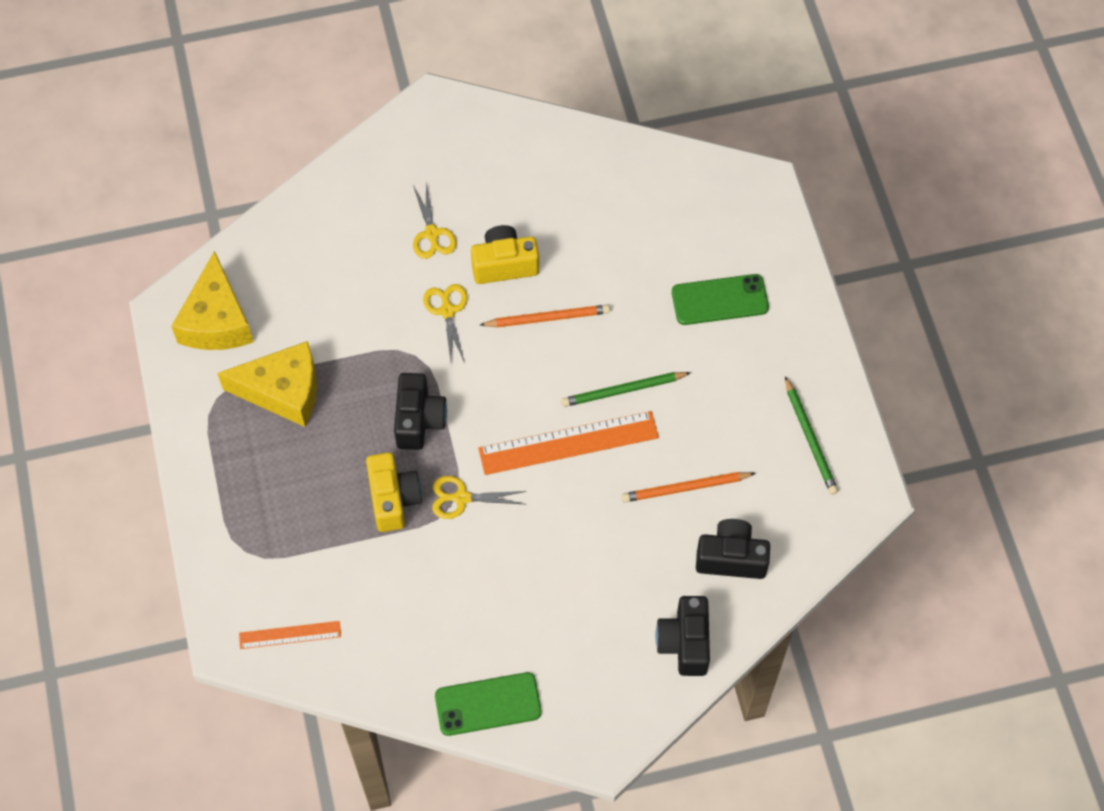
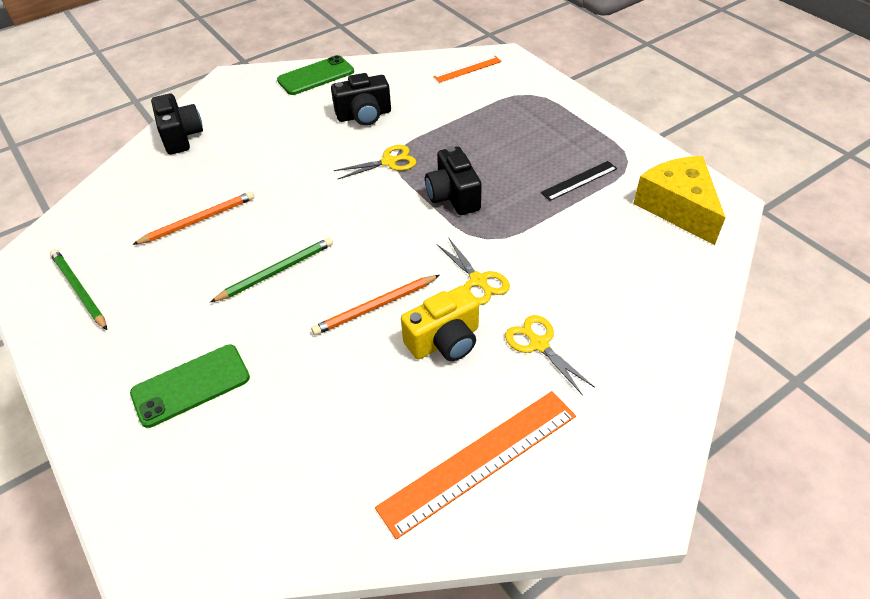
camera: 160 degrees right, 15 degrees down
(283, 391) = (579, 180): yellow cheese -> black ruler
(393, 499) = (442, 147): yellow camera -> none
(568, 443) = (314, 219): orange ruler -> orange ruler (479, 460)
(731, 558) = (150, 190): black camera -> black camera (364, 115)

